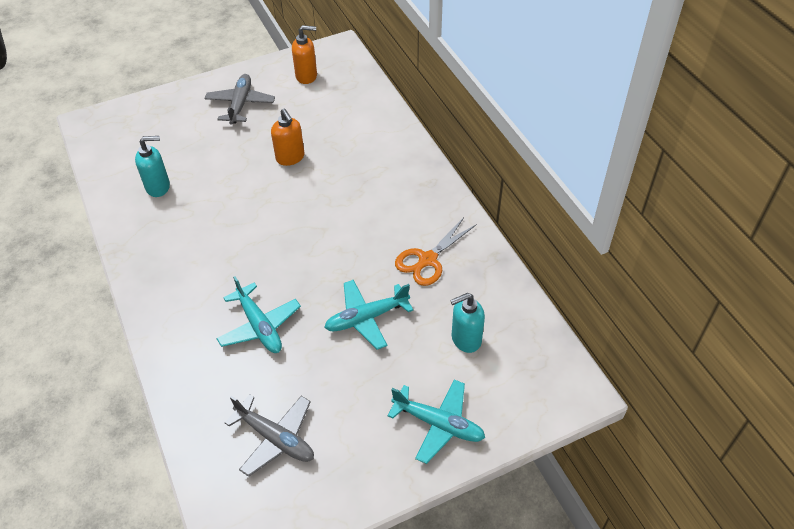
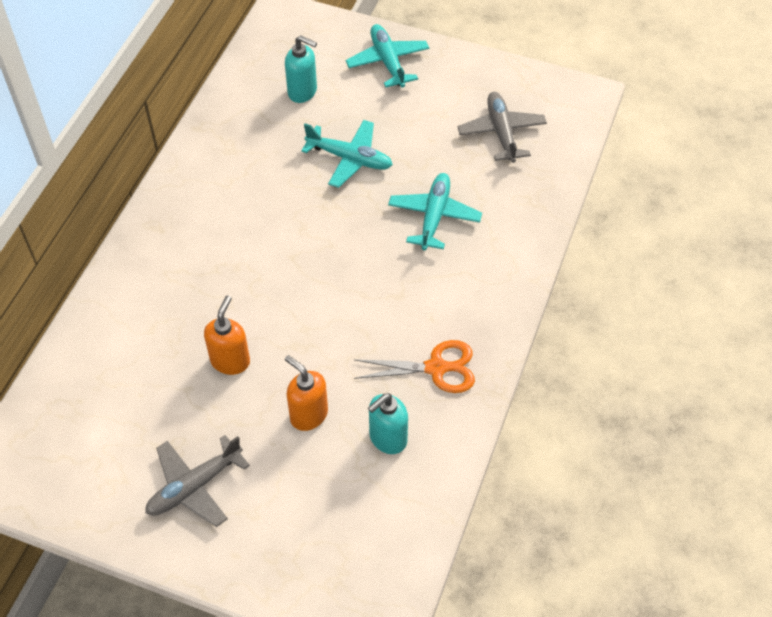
camera: 135 degrees left, 5 degrees up
(158, 187) = (387, 438): turquoise soap dispenser -> turquoise soap dispenser turned 75 degrees counterclockwise
(306, 76) = (82, 464): orange soap dispenser -> orange soap dispenser (308, 414)
(427, 260) = (250, 163): orange scissors -> orange scissors (436, 368)

